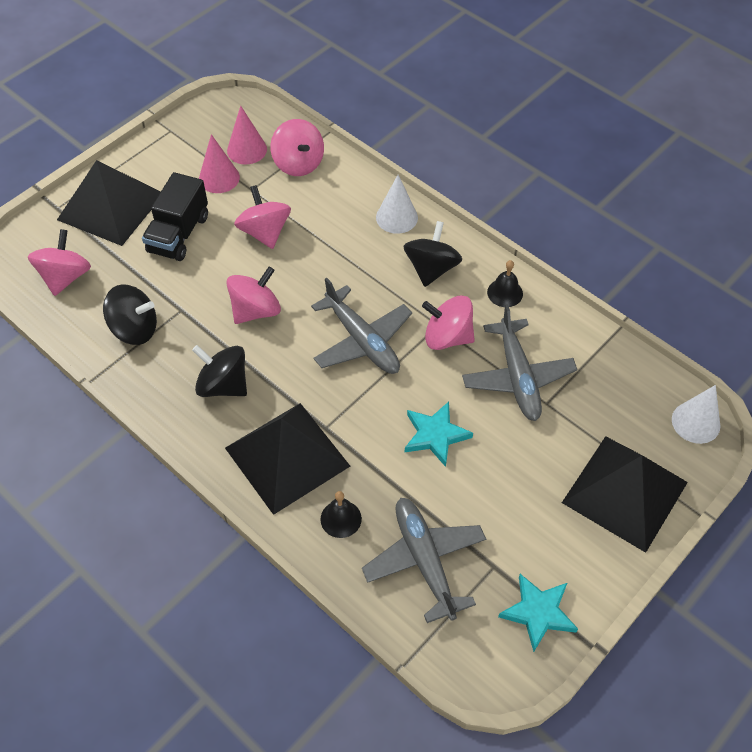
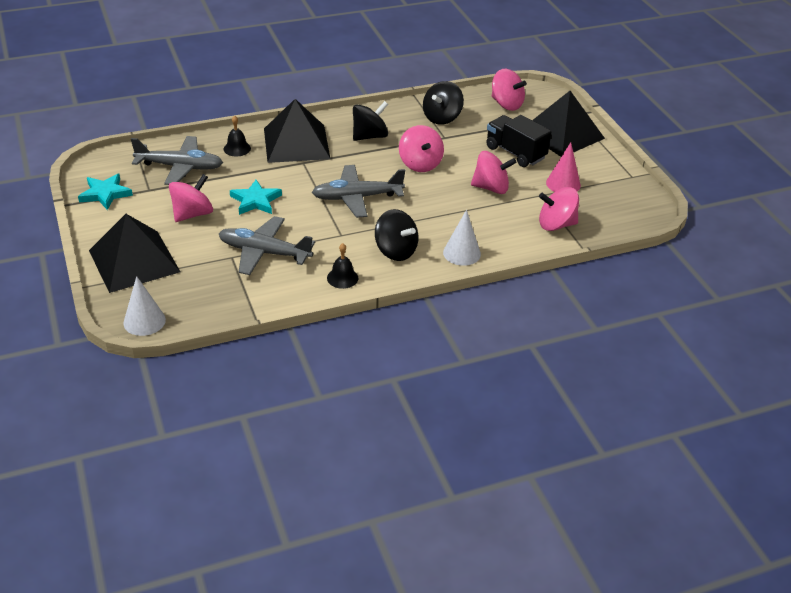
camera: 115 degrees right, 15 degrees down
(247, 150) = (588, 205): pink cone -> none
(447, 337) = (327, 234): pink spinning top -> pink spinning top (192, 214)

